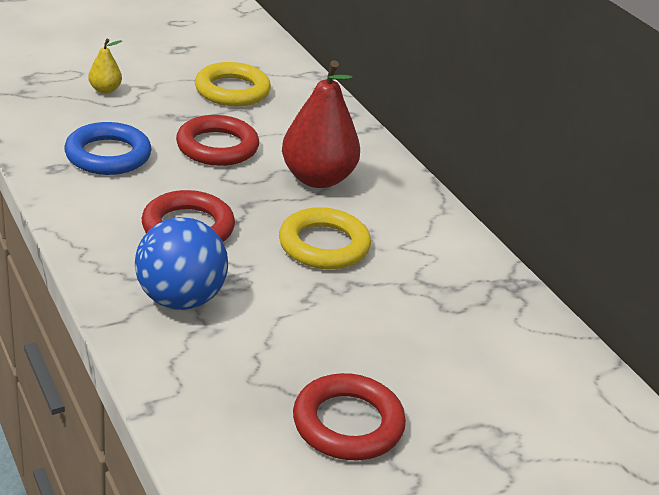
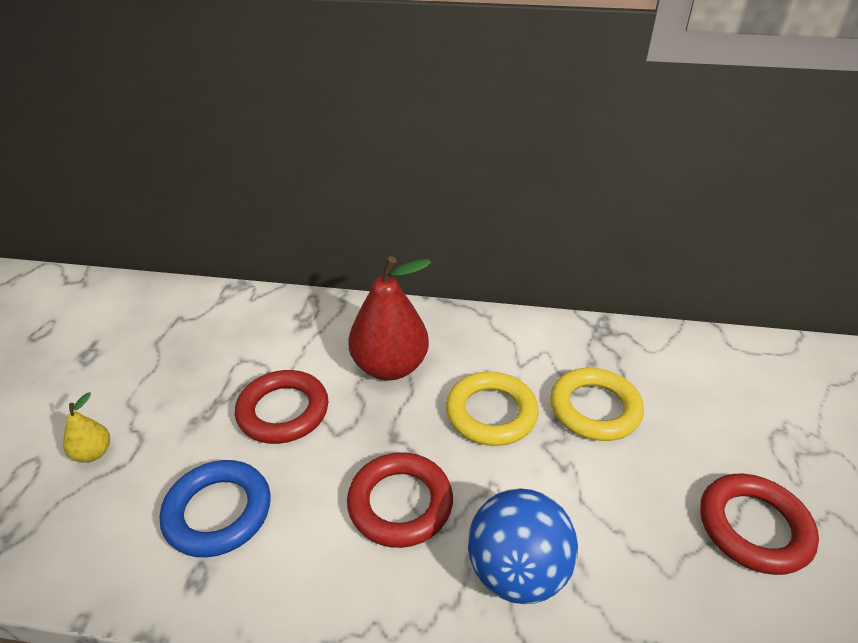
camera: 50 degrees left, 5 degrees up
(232, 90) = (201, 353): yellow ring -> yellow ring (594, 409)

